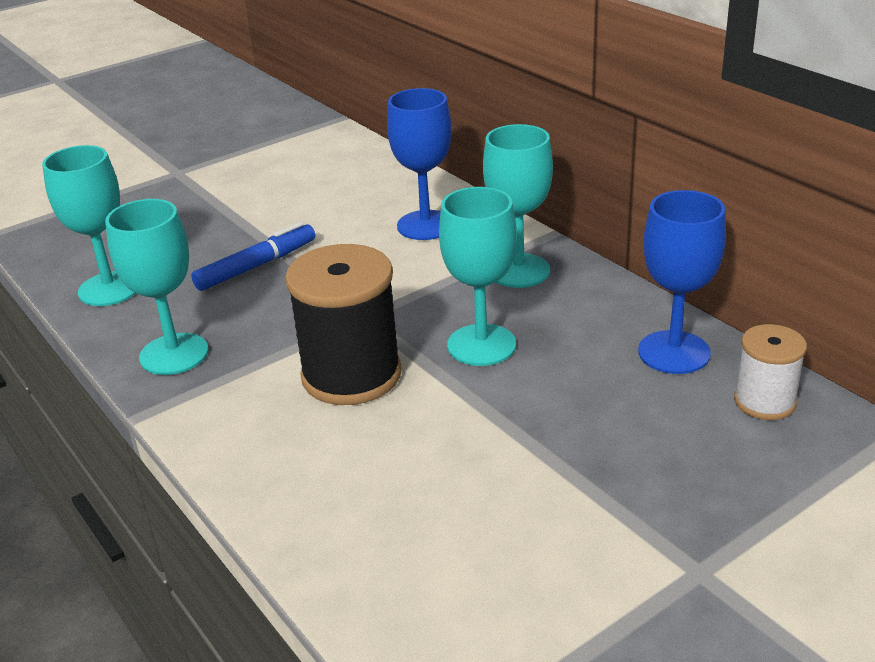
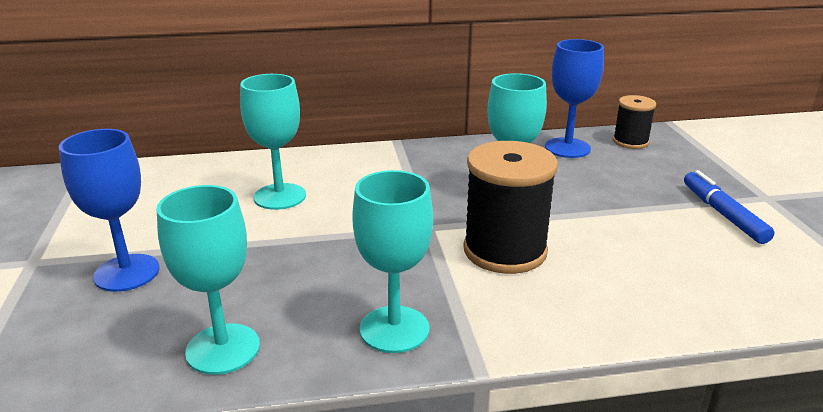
camera: 65 degrees left, 5 degrees down
(256, 266) = (291, 256): blue marker -> blue marker (723, 214)
(425, 225) = (327, 175): blue goblet -> blue goblet (127, 273)
(518, 271) = (431, 162): turquoise goblet -> turquoise goblet (280, 196)
(764, 401) = (630, 142): white spool -> black spool

